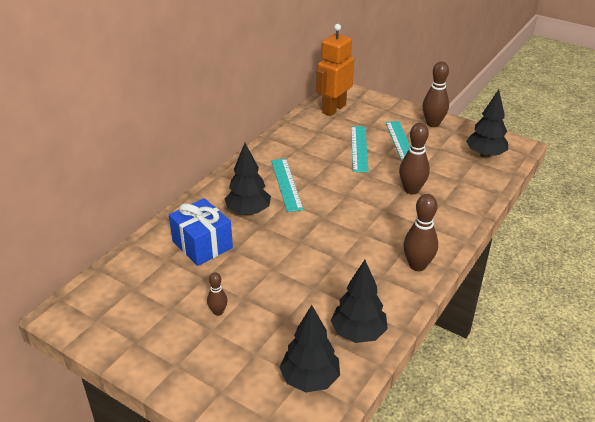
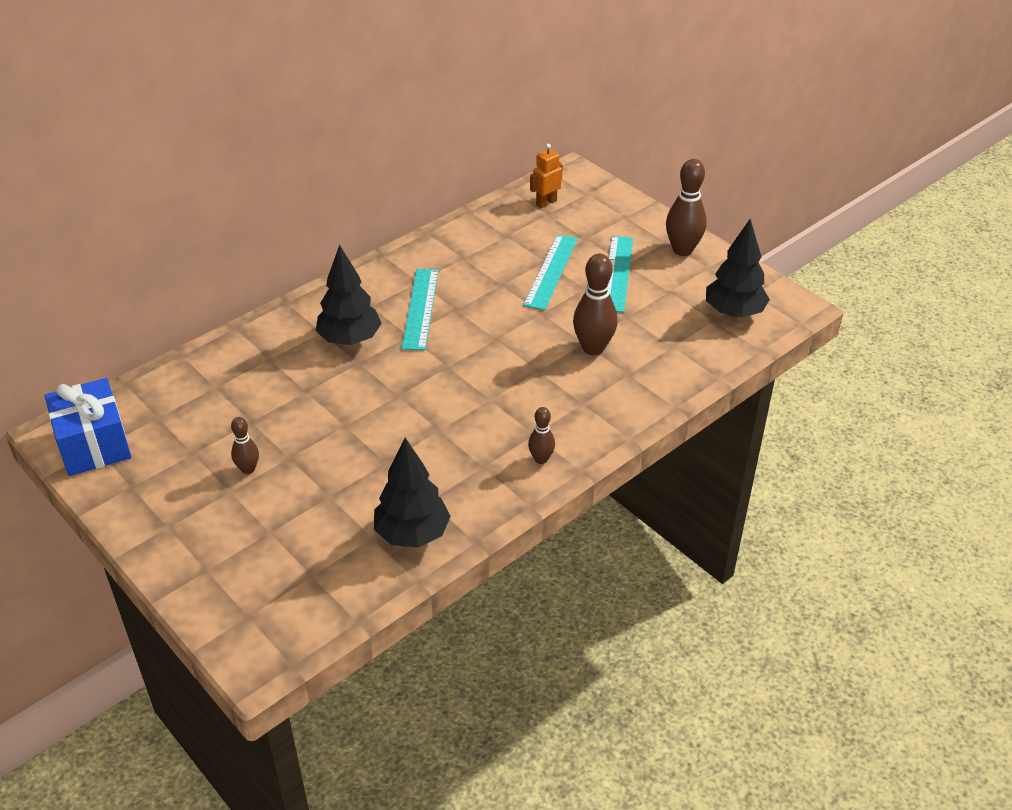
camera: 15 degrees right, 5 degrees up
(202, 244) = (268, 375): blue gift -> blue gift (94, 444)
(310, 379) = (321, 579): black tree -> none
(333, 109) = (546, 202): orange robot -> orange robot, size x0.50
(417, 265) = (541, 459): brown bowling pin -> brown bowling pin, size x0.56

